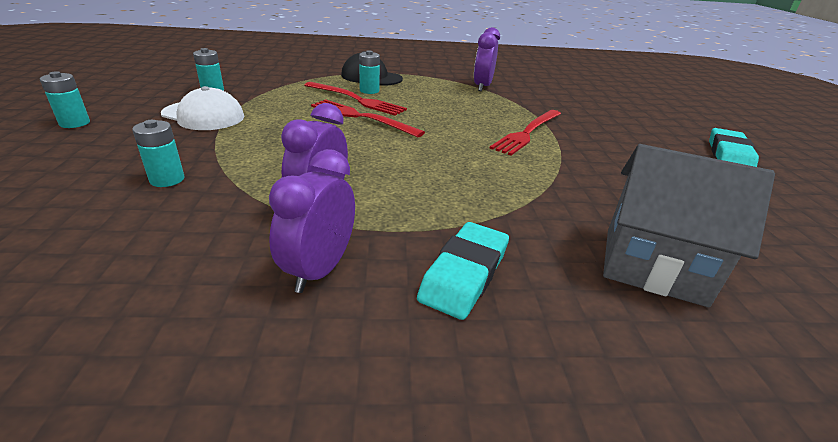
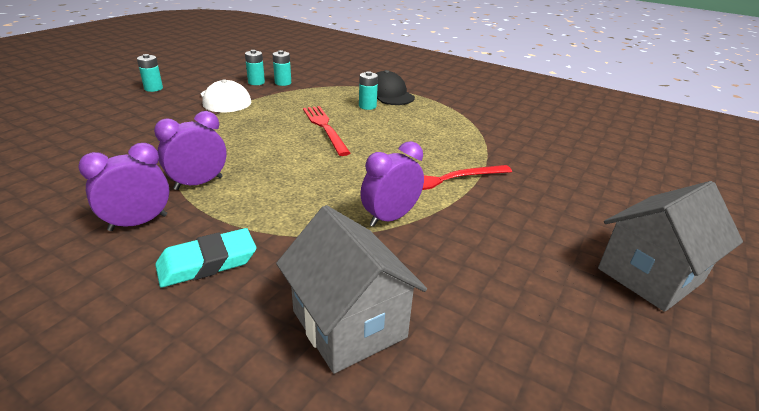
camera: 35 degrees right, 0 degrees up
(167, 179) = (147, 138): turquoise battery -> turquoise battery (283, 83)
(356, 99) = (344, 111): red fork -> none
(482, 86) = (479, 125): purple clock -> purple clock (390, 218)
(729, 155) = (649, 275): turquoise eraser -> grey house

